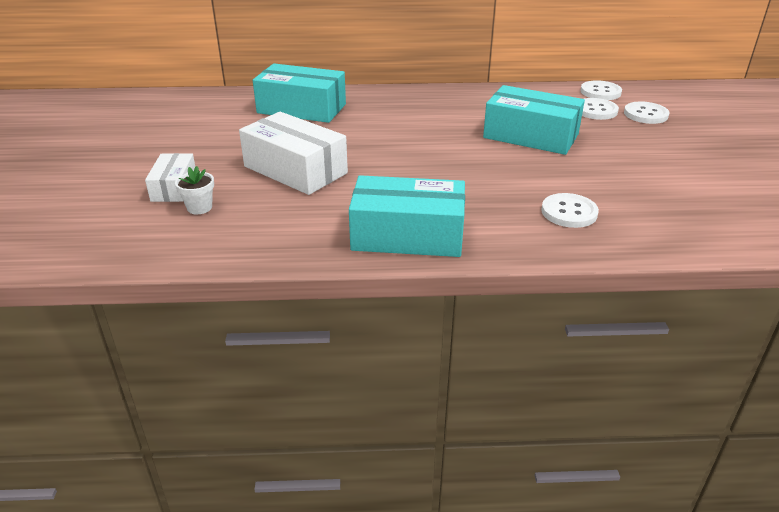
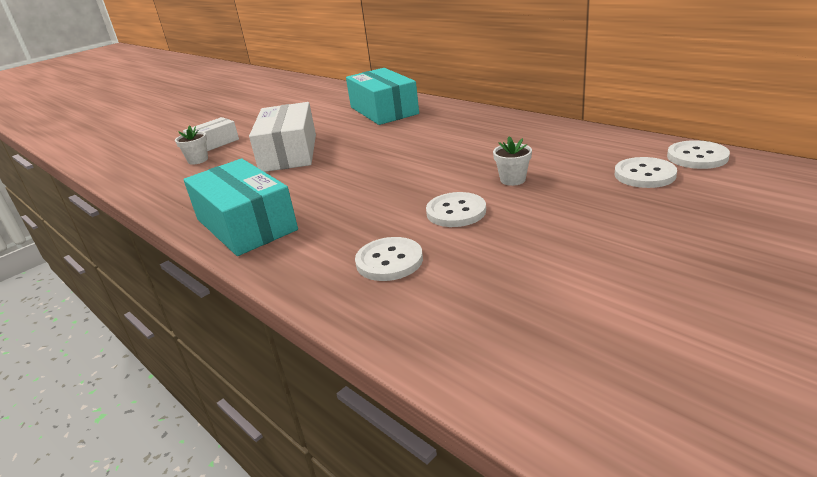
camera: 50 degrees right, 5 degrees down
(531, 136) = (512, 180): turquoise box -> white flower pot
(645, 114) = (706, 196): white button -> white button (456, 212)

